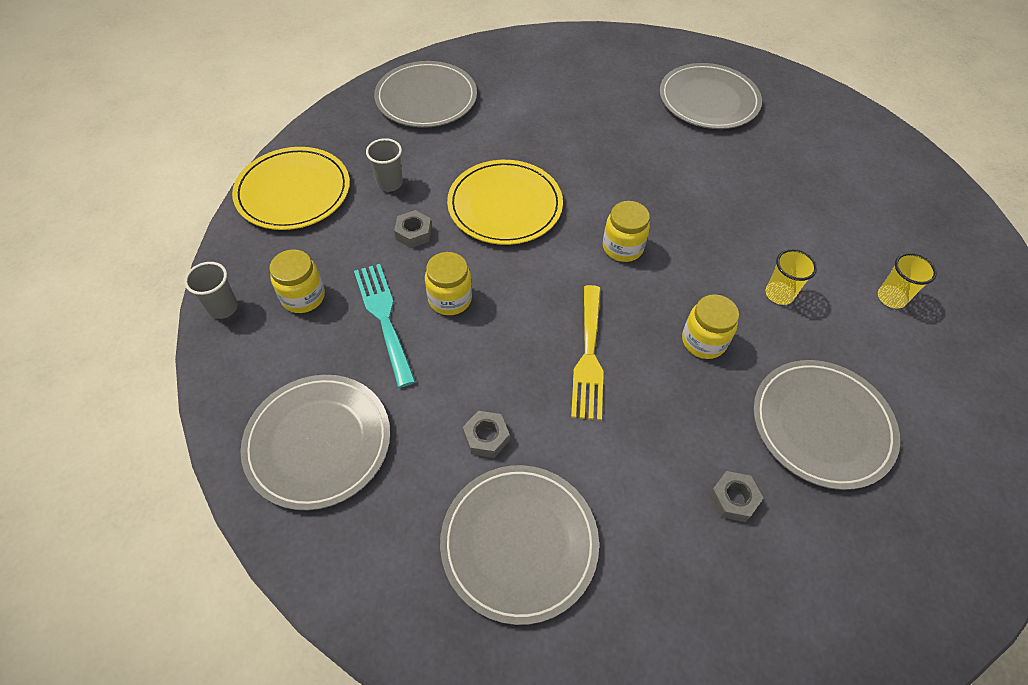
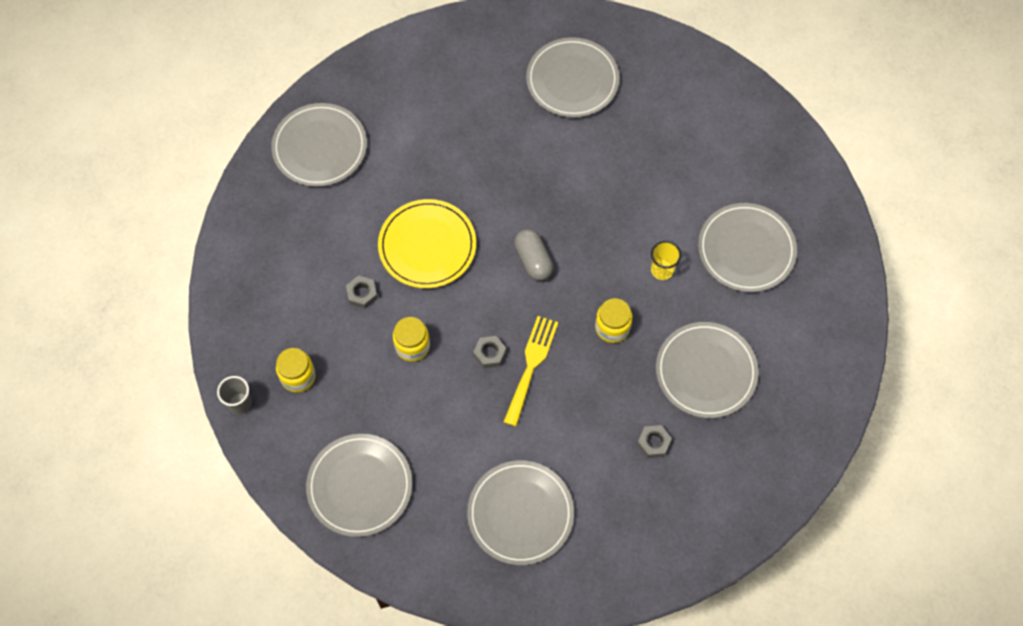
camera: 15 degrees left, 10 degrees up
(293, 192) = (245, 281): yellow plate -> none
(383, 317) = (367, 376): turquoise fork -> none
(390, 183) = (323, 250): grey cup -> none
(486, 437) = (475, 448): grey nut -> grey nut (489, 354)
(588, 357) = (531, 365): yellow fork -> yellow fork turned 150 degrees counterclockwise
(622, 247) = (533, 260): yellow jar -> grey capsule
(891, 298) = (746, 249): yellow cup -> grey plate

